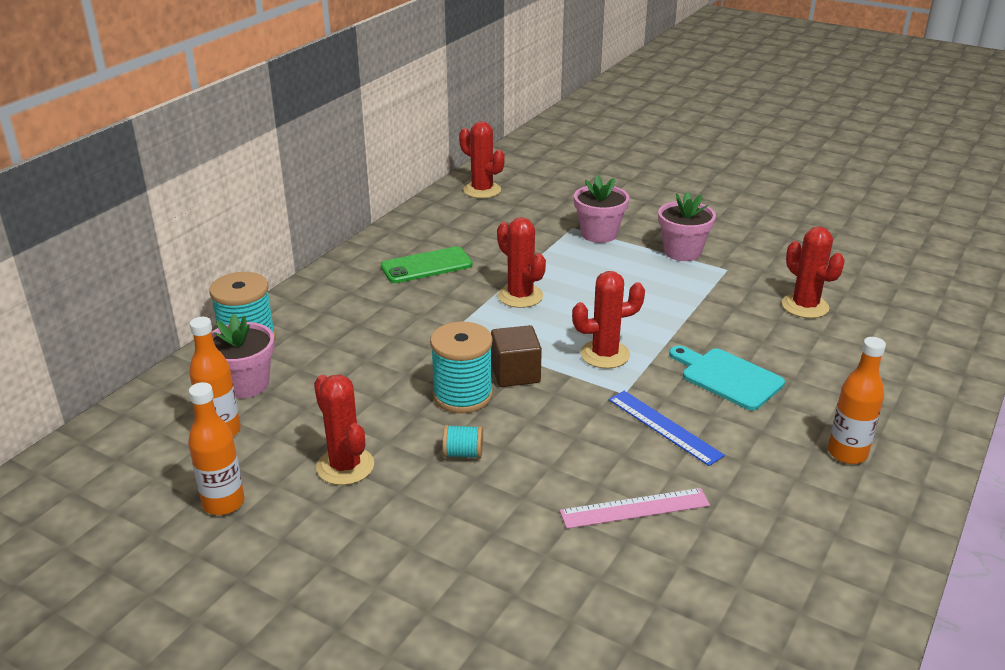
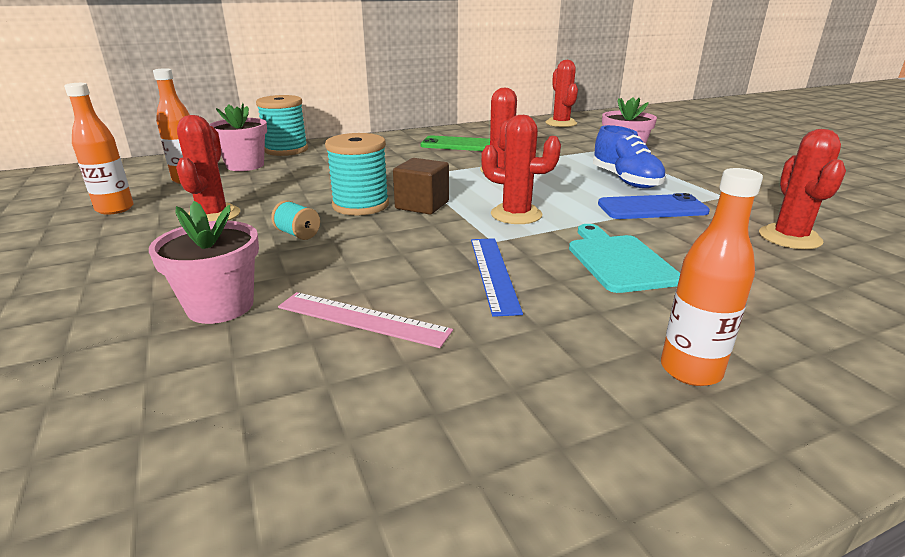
camera: 35 degrees right, 5 degrees down
(638, 273) = (625, 180): none -> blue shoe
(682, 252) = (690, 178): pink flower pot -> pink flower pot (220, 306)
(692, 305) = (652, 208): none -> blue phone

